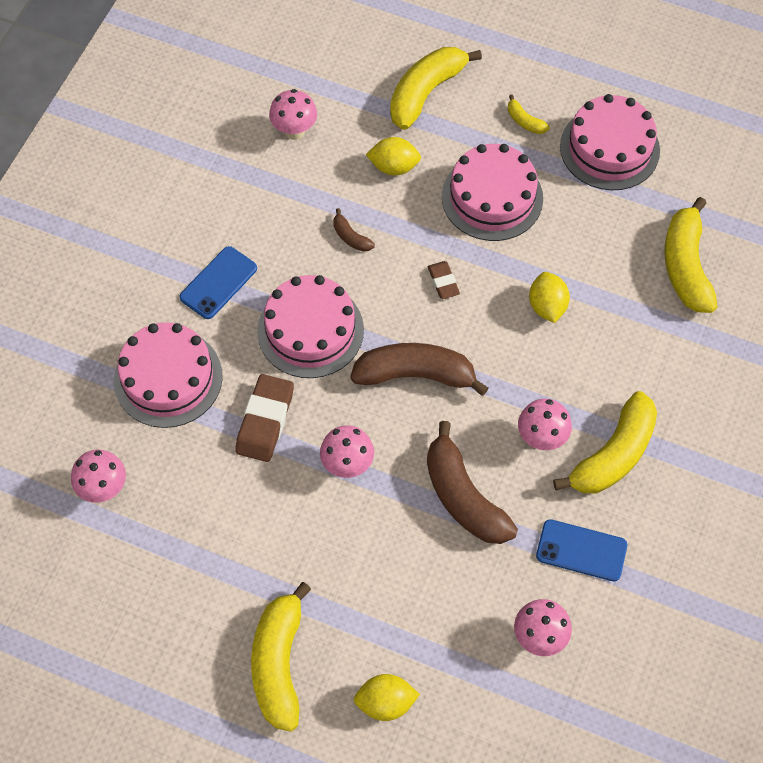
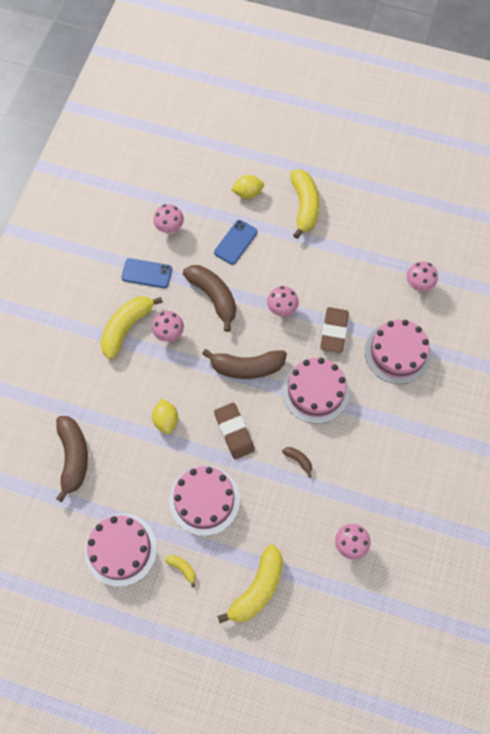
camera: 175 degrees right, 5 degrees up
(218, 283) = (380, 419): blue phone -> blue phone (235, 242)
(394, 167) = (275, 519): yellow lemon -> none
(443, 282) = (234, 432): brown eraser -> brown eraser, size x1.79
(685, 266) = (73, 457): yellow banana -> brown banana

